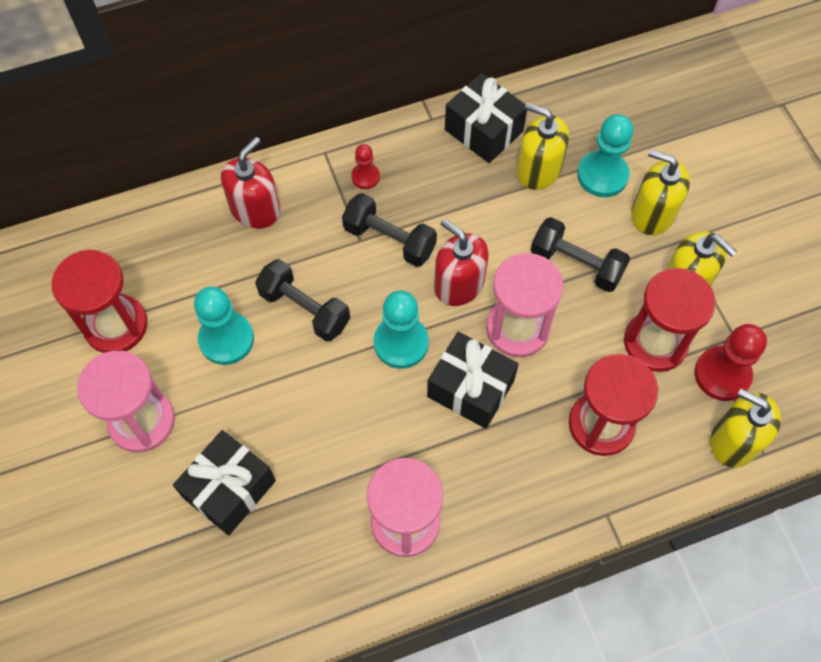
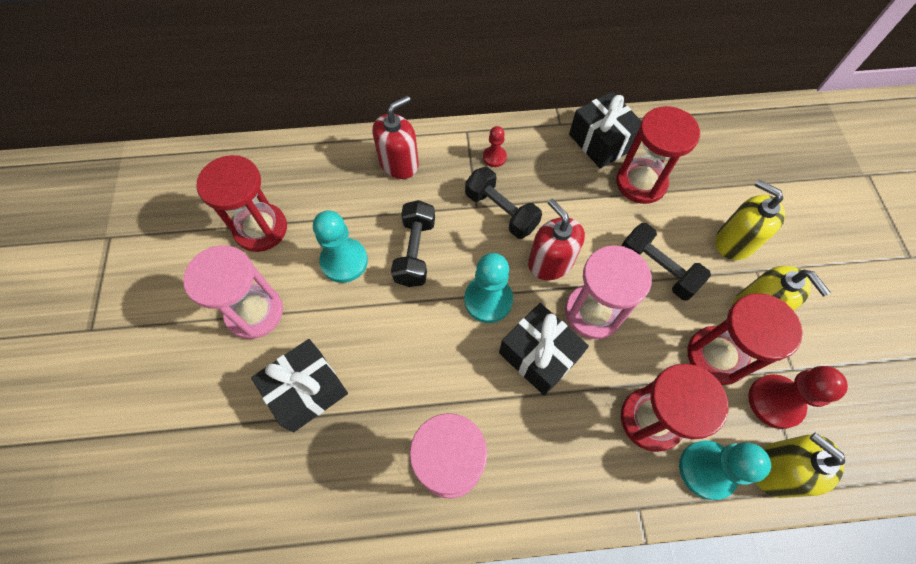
camera: 15 degrees right, 0 degrees up
(304, 309) = (415, 252): black dumbbell -> black dumbbell turned 45 degrees clockwise
(538, 169) = (641, 183): yellow soap dispenser -> red hourglass
(602, 175) = (696, 199): turquoise pawn -> turquoise pawn (707, 470)

